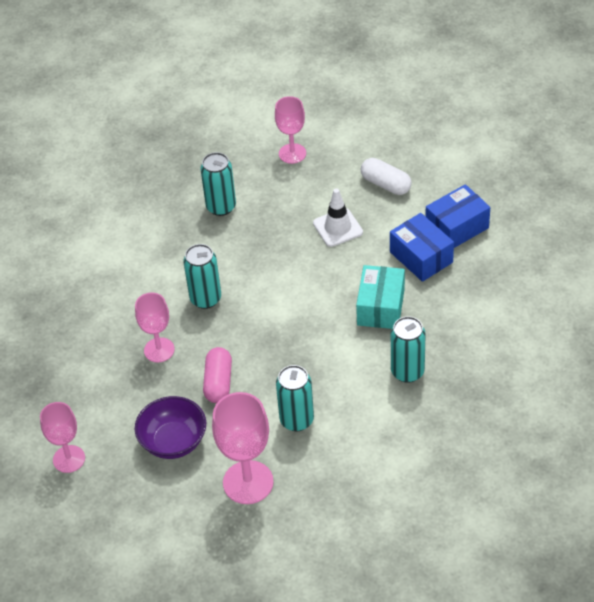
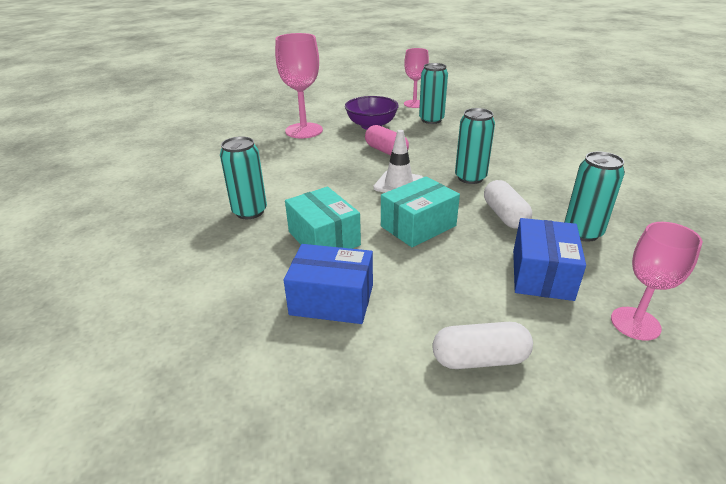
camera: 135 degrees right, 15 degrees down
(159, 350) = (449, 147): pink goblet -> none
(242, 249) = (504, 215): none -> white capsule
(296, 420) = (308, 158): turquoise can -> turquoise can (431, 120)
(309, 277) = (418, 226): none -> turquoise box
(338, 228) = (456, 277): white traffic cone -> white traffic cone (398, 184)
(457, 227) = (323, 360): blue box -> blue box (541, 274)

